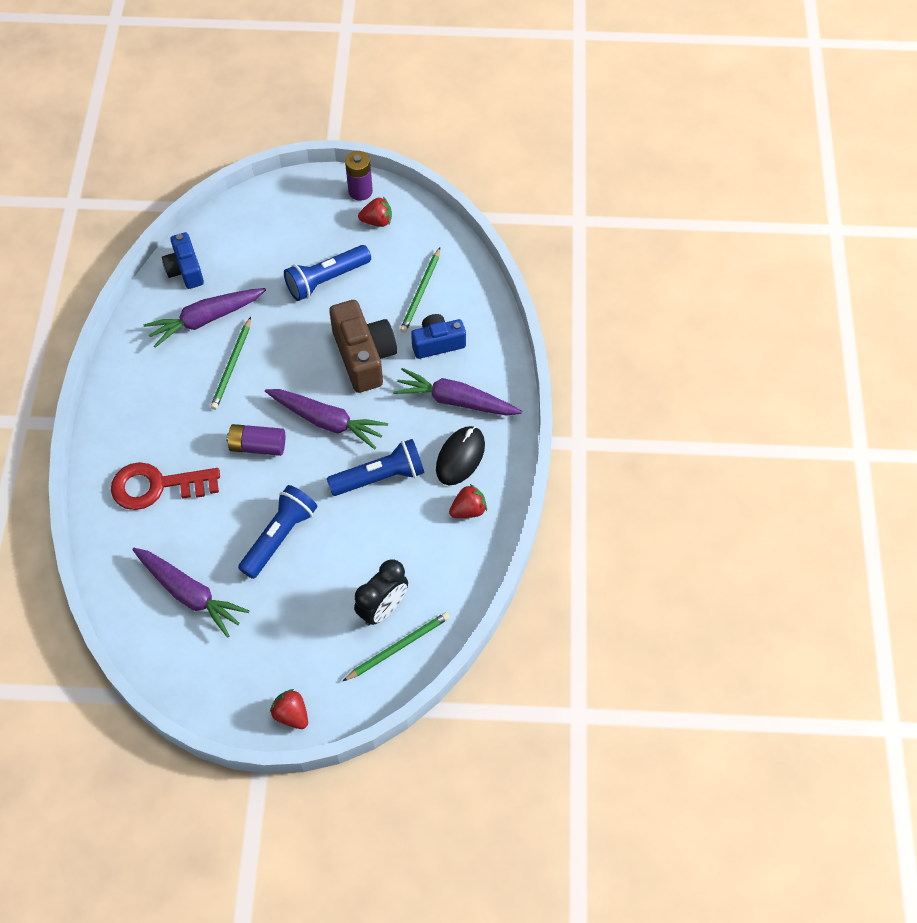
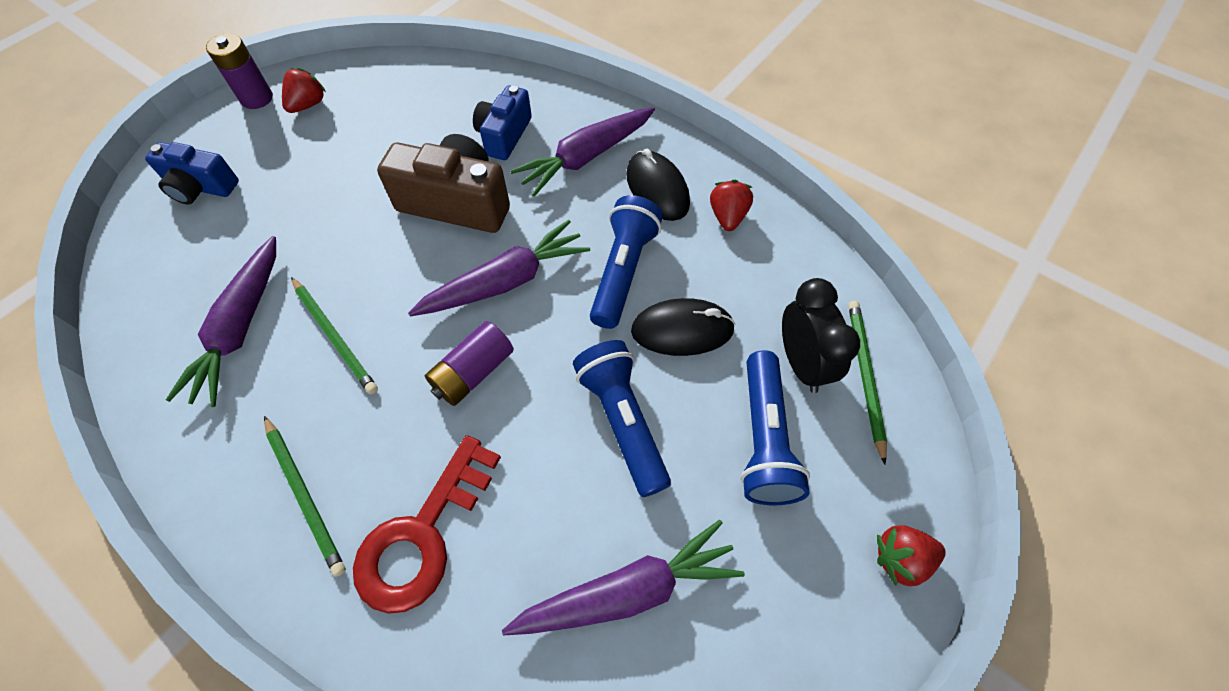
camera: 55 degrees left, 0 degrees up
(185, 270) = (148, 310): blue camera -> blue camera (201, 187)
(326, 280) = (326, 182): blue flashlight -> blue flashlight (763, 439)
(360, 533) = (682, 330): none -> black mouse
(421, 292) = (431, 117): green pencil -> green pencil (304, 495)

